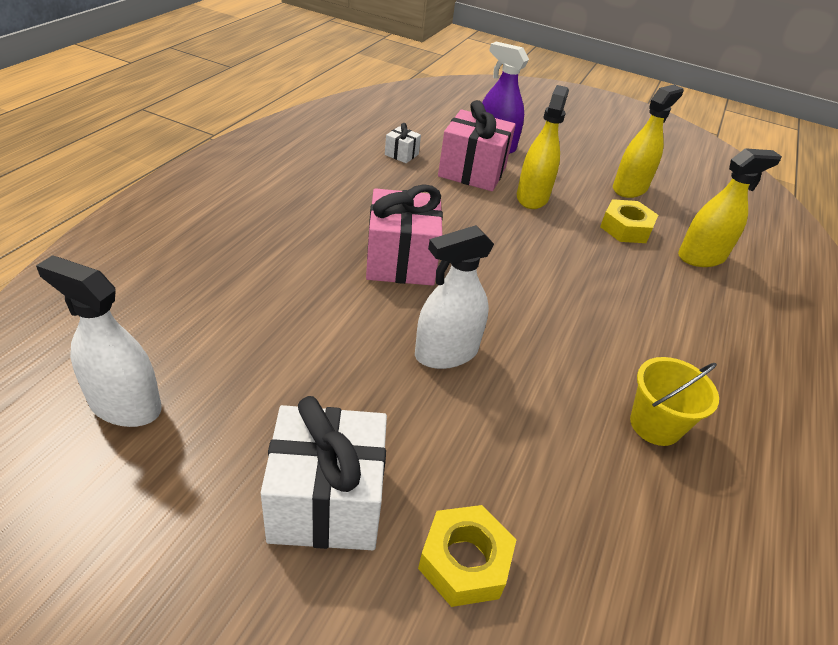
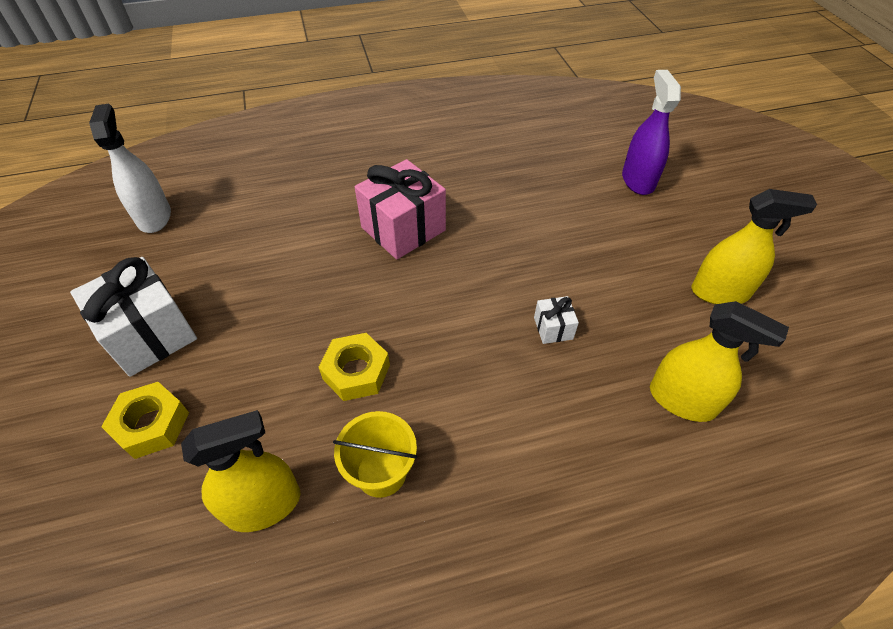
camera: 55 degrees right, 10 degrees up
(401, 154) = (535, 149): white gift -> white gift (553, 328)
(446, 353) = (331, 308): white spray bottle -> none
(472, 172) = (574, 193): pink gift -> none
(532, 197) = (593, 242): yellow spray bottle -> yellow spray bottle (263, 505)
(625, 228) = (643, 322): yellow nut -> yellow nut (356, 372)

